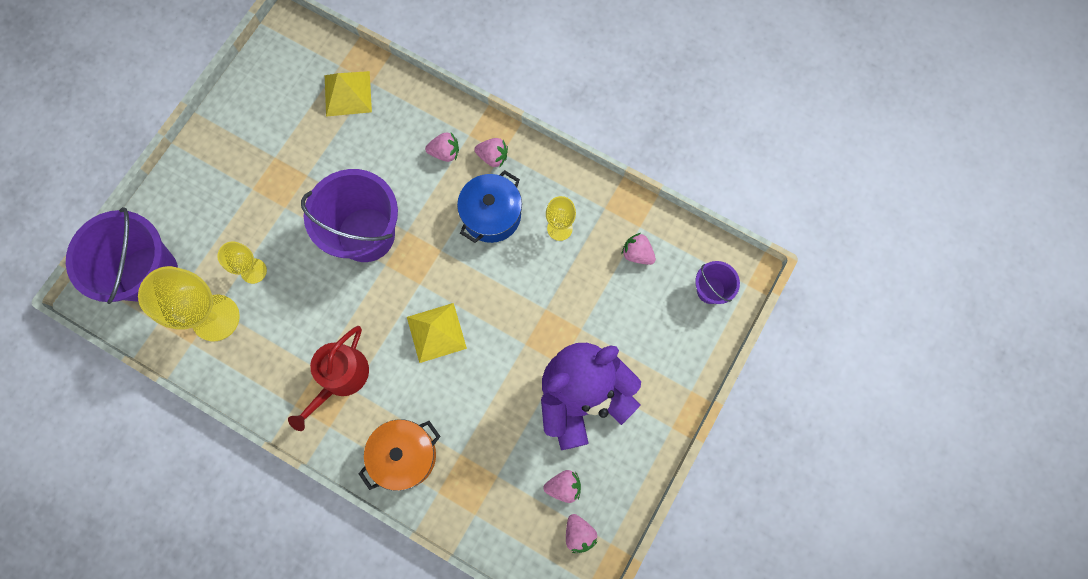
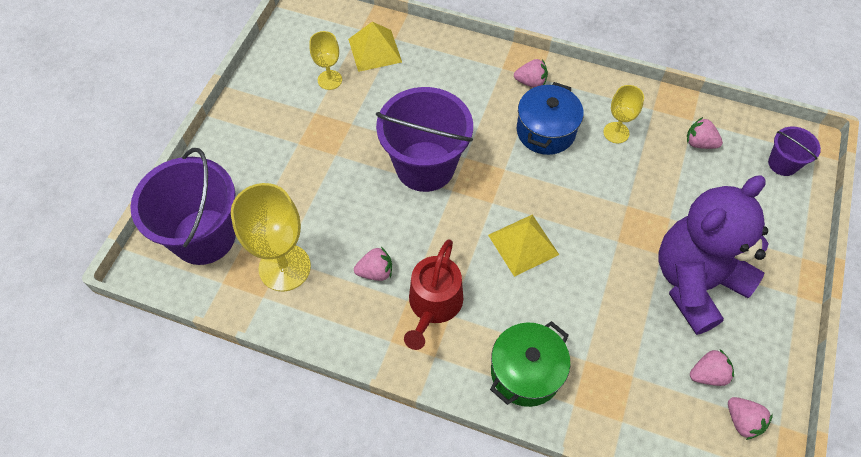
camera: 10 degrees left, 15 degrees down
(253, 271) = (316, 217): yellow goblet -> yellow goblet (330, 80)
(404, 455) = (526, 372): orange pot -> green pot
(445, 152) = (483, 85): pink strawberry -> pink strawberry (375, 272)

